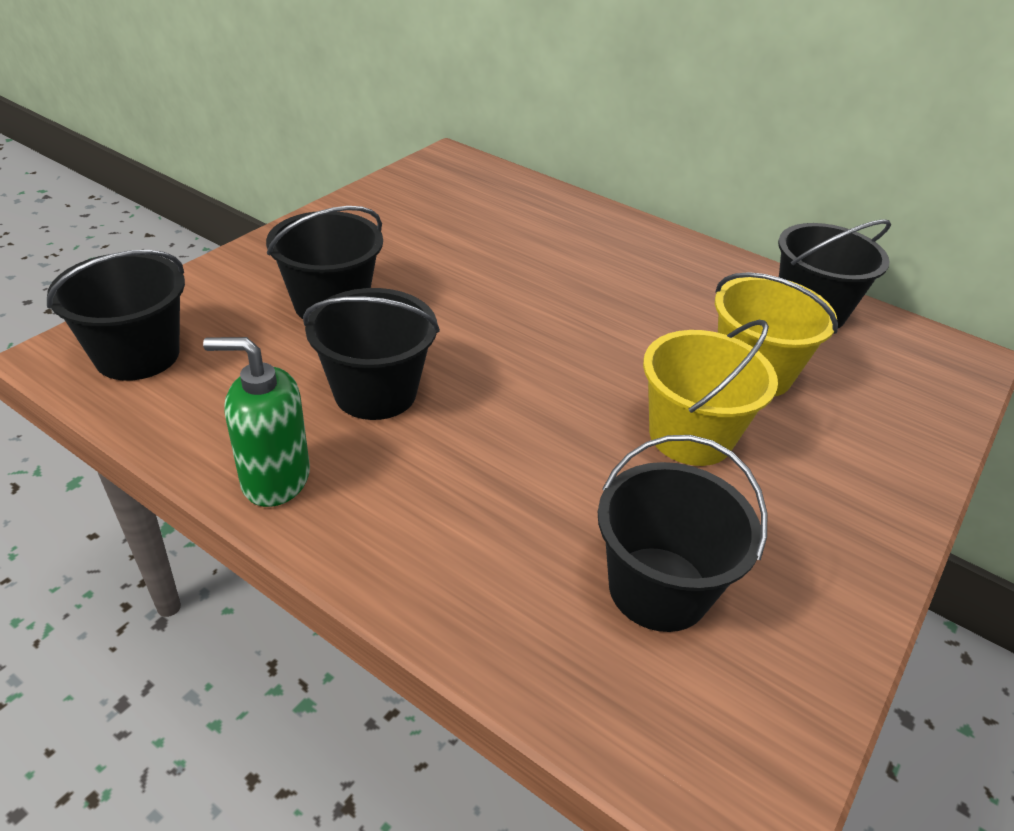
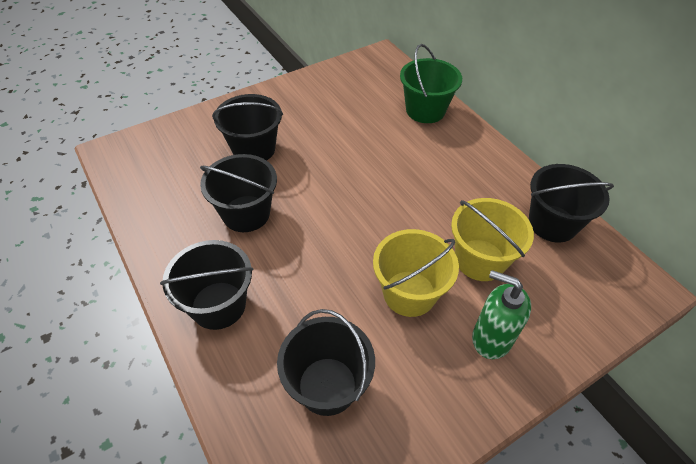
camera: 25 degrees right, 10 degrees up
(137, 355) = (142, 159): black bucket -> black bucket (218, 305)
(275, 479) = (168, 254): green soap dispenser -> green soap dispenser (491, 338)
(558, 213) = (425, 110): none -> green bucket

